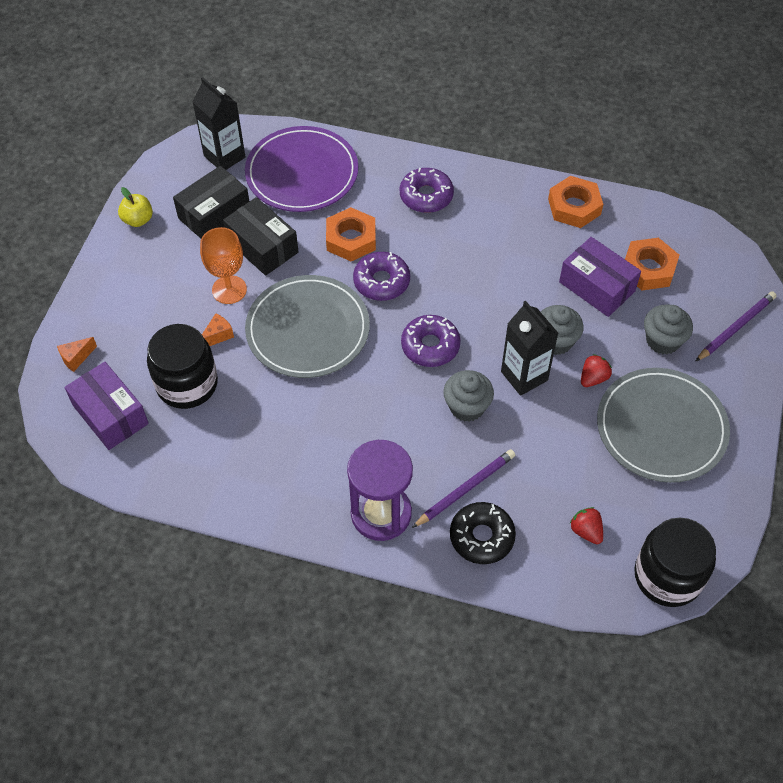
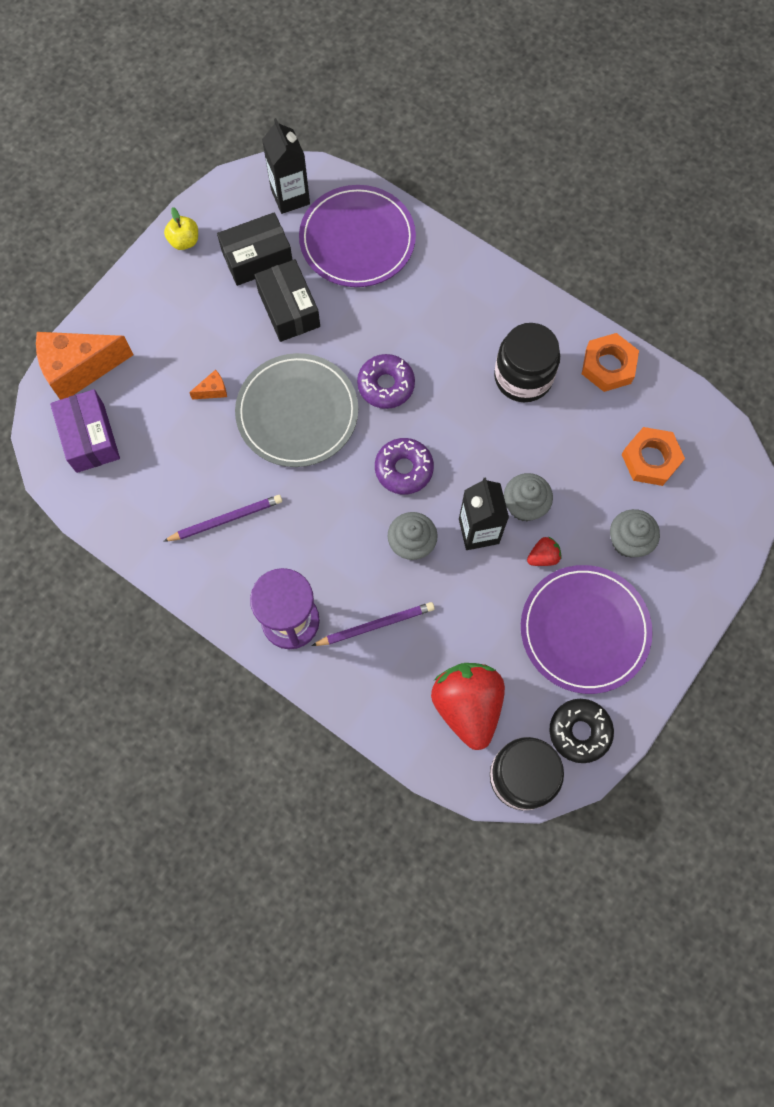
camera: 20 degrees right, 15 degrees up
(76, 358) = (79, 370): orange cheese -> orange cheese, size x2.45
(187, 384) = (167, 431): black jar -> black jar (523, 377)
(229, 290) = (241, 345): orange goblet -> none
(351, 239) = (375, 329): orange nut -> none
(426, 196) = (467, 305): purple donut -> none
(481, 537) = (370, 676): black donut -> black donut (579, 731)
(586, 531) = (467, 706): red strawberry -> red strawberry, size x2.34
(597, 286) = (591, 461): purple box -> none
(661, 427) = (584, 630): grey plate -> purple plate
(735, 327) = (707, 552): purple pencil -> purple pencil (225, 519)

